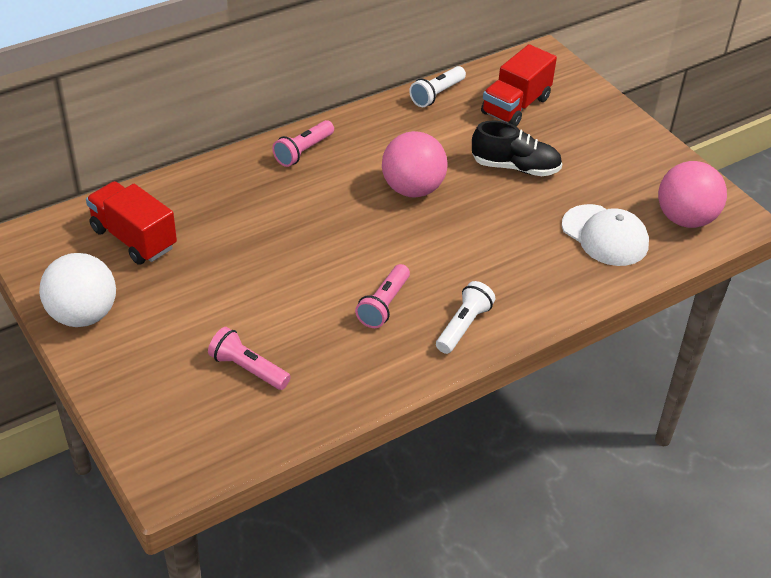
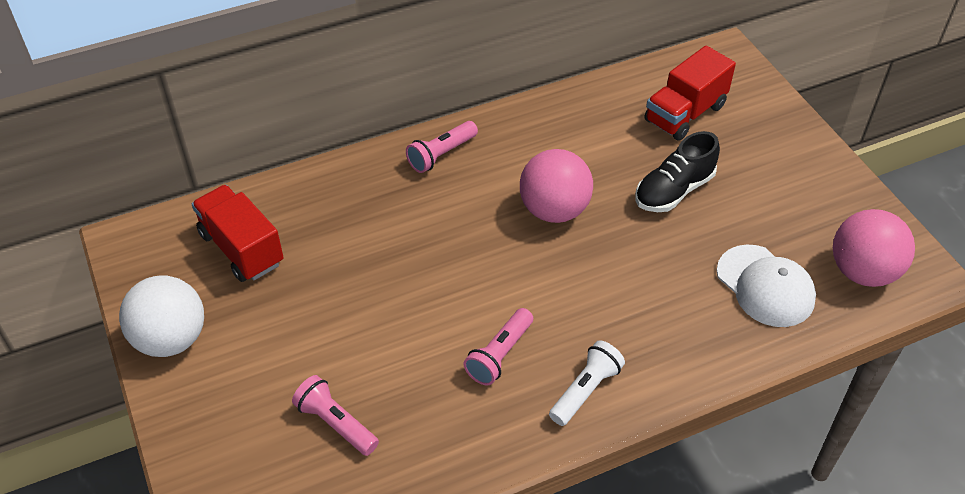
camera: 10 degrees right, 5 degrees up
(437, 94) = (599, 94): white flashlight -> none
(515, 167) = (674, 191): black shoe -> black shoe turned 120 degrees clockwise

